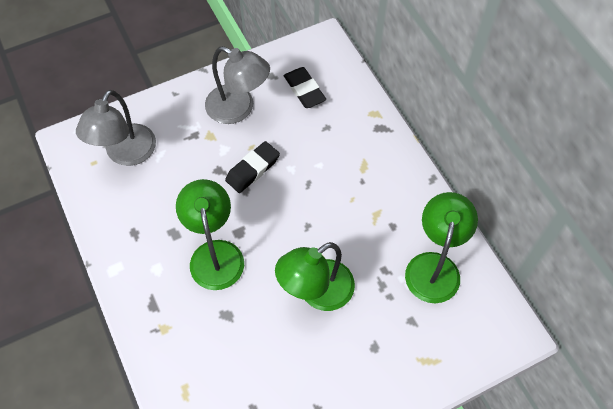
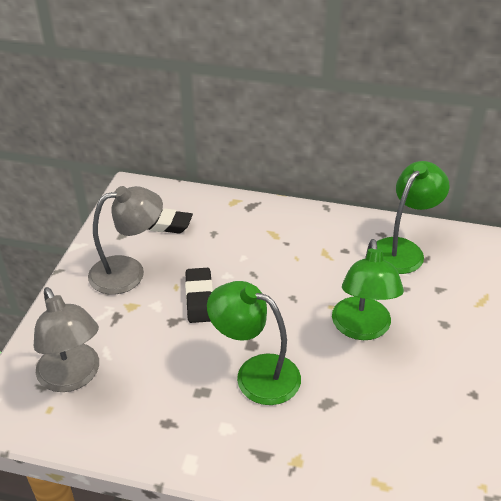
camera: 50 degrees left, 20 degrees down
(434, 266) = (402, 249): green lamp -> green lamp turned 75 degrees clockwise

